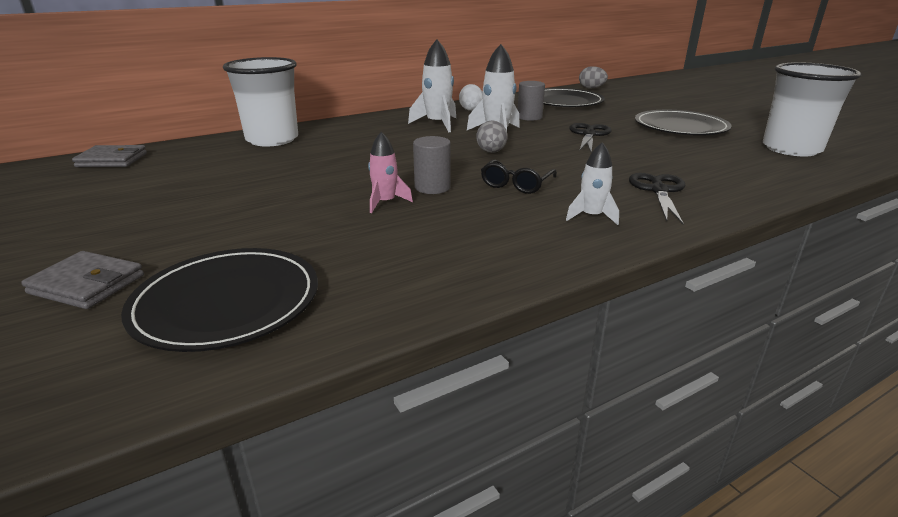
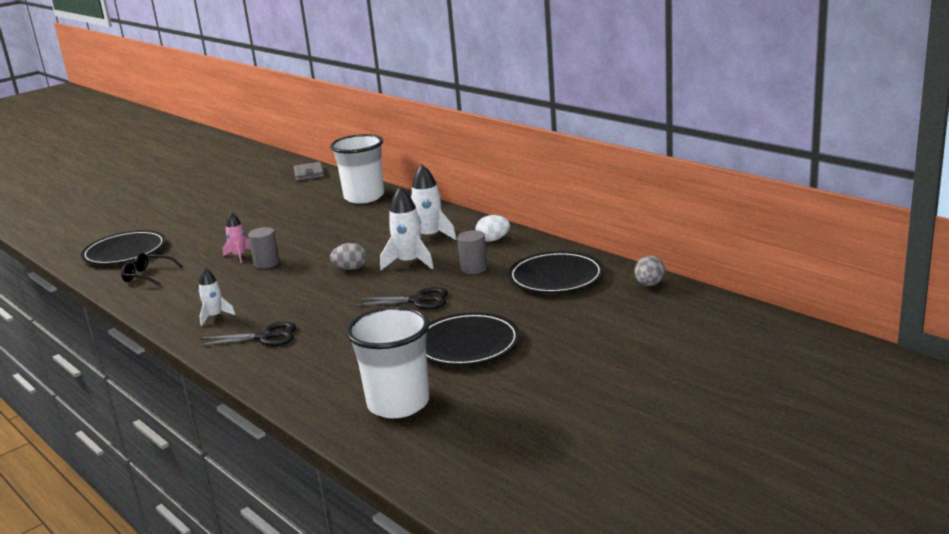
camera: 80 degrees right, 5 degrees down
(87, 284) = (146, 224): grey wallet -> none
(516, 184) = (274, 287): black glasses -> black glasses (147, 276)

